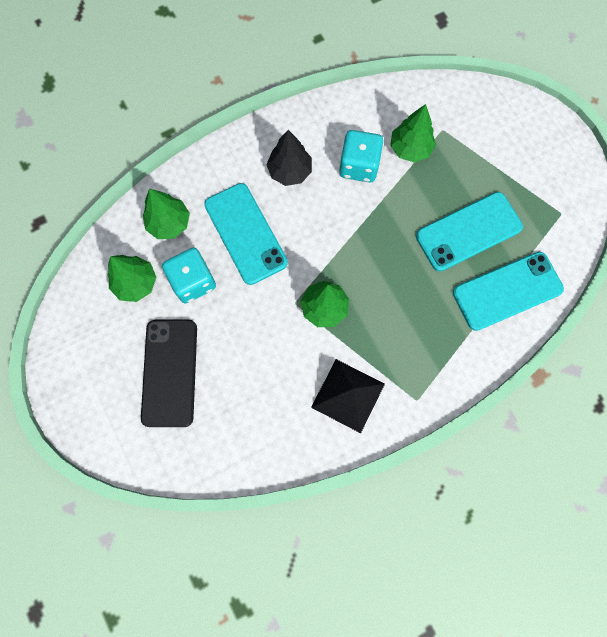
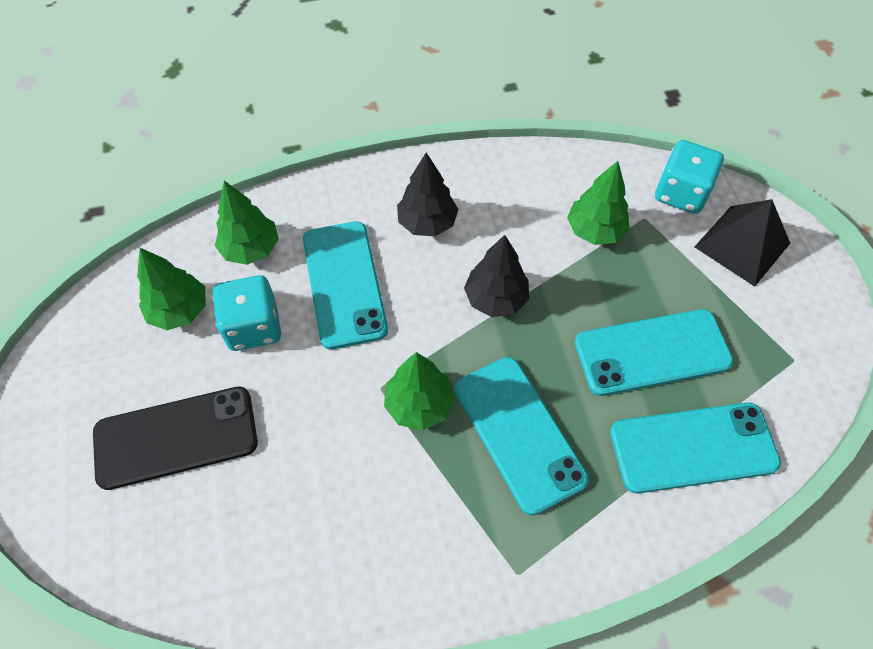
camera: 15 degrees right, 15 degrees down
(170, 372) = (176, 437): black phone -> black phone turned 60 degrees clockwise
(348, 395) = (415, 538): black pyramid -> black pyramid (742, 245)
(354, 218) = (495, 299): none -> black tree
(359, 166) = (520, 236): turquoise dice -> turquoise dice (681, 193)
(394, 310) = (519, 433): none -> turquoise phone

